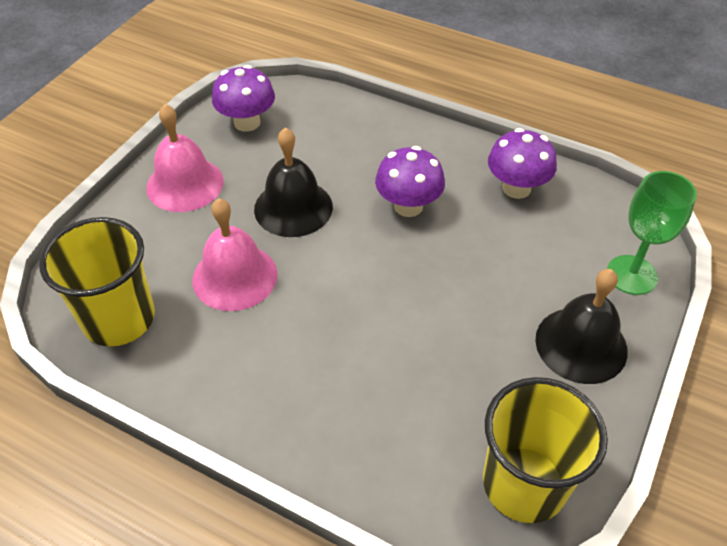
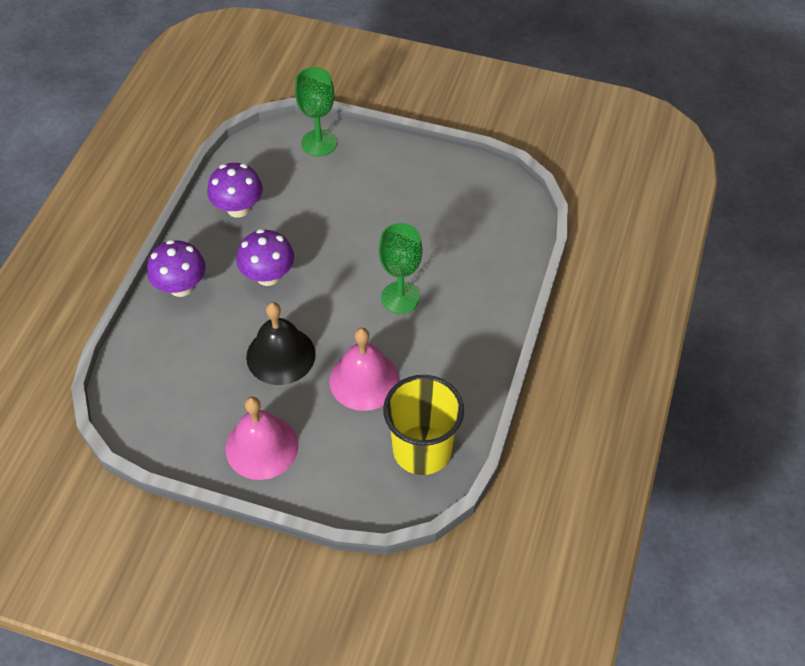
camera: 100 degrees left, 5 degrees up
(247, 122) = (168, 417): purple mushroom -> purple mushroom (181, 286)
(347, 330) = (400, 297): none -> green goblet
(524, 484) = (493, 195): yellow cup -> none
(581, 344) = (385, 169): black bell -> none

